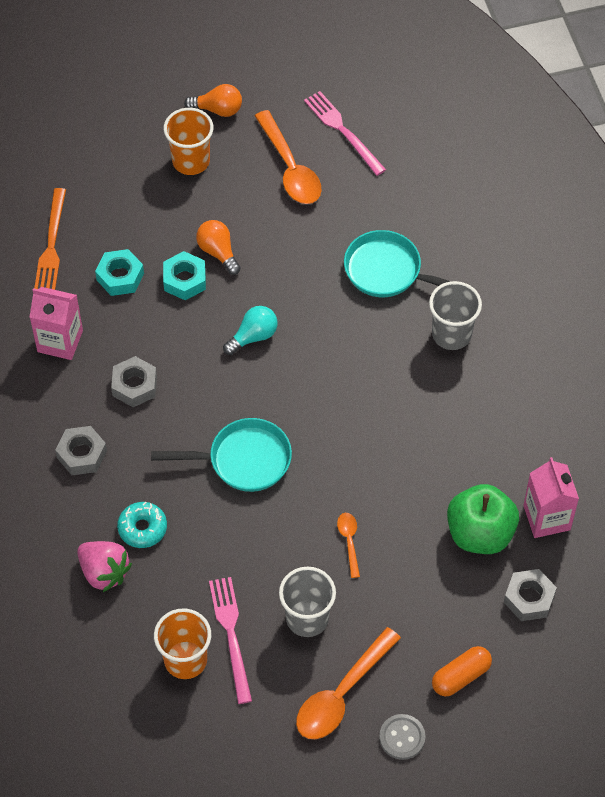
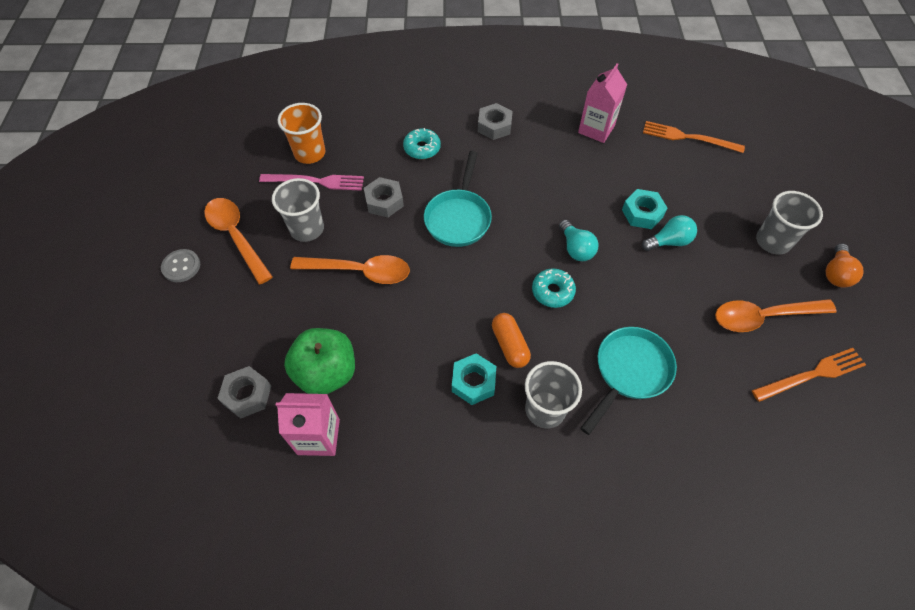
camera: 105 degrees right, 0 degrees up
(104, 572) = (396, 123): pink strawberry -> none
(120, 277) = (651, 173): turquoise nut -> turquoise nut (473, 382)
(134, 386) = (546, 164): grey nut -> grey nut (384, 201)
(191, 161) = (773, 241): orange cup -> grey cup
(218, 252) = (669, 241): orange light bulb -> turquoise light bulb
(316, 349) = (552, 291): none -> turquoise donut
(343, 131) = (812, 374): pink fork -> orange fork
(349, 541) = (359, 271): orange spoon -> orange spoon, size x2.00
(461, 676) = (206, 320): orange capsule -> orange capsule (509, 345)

